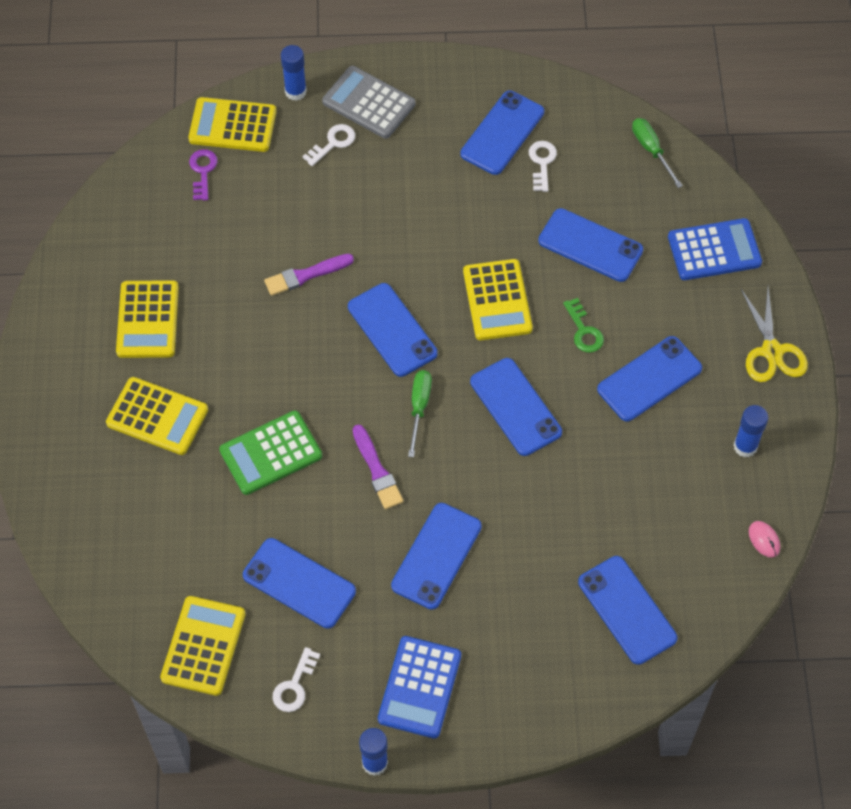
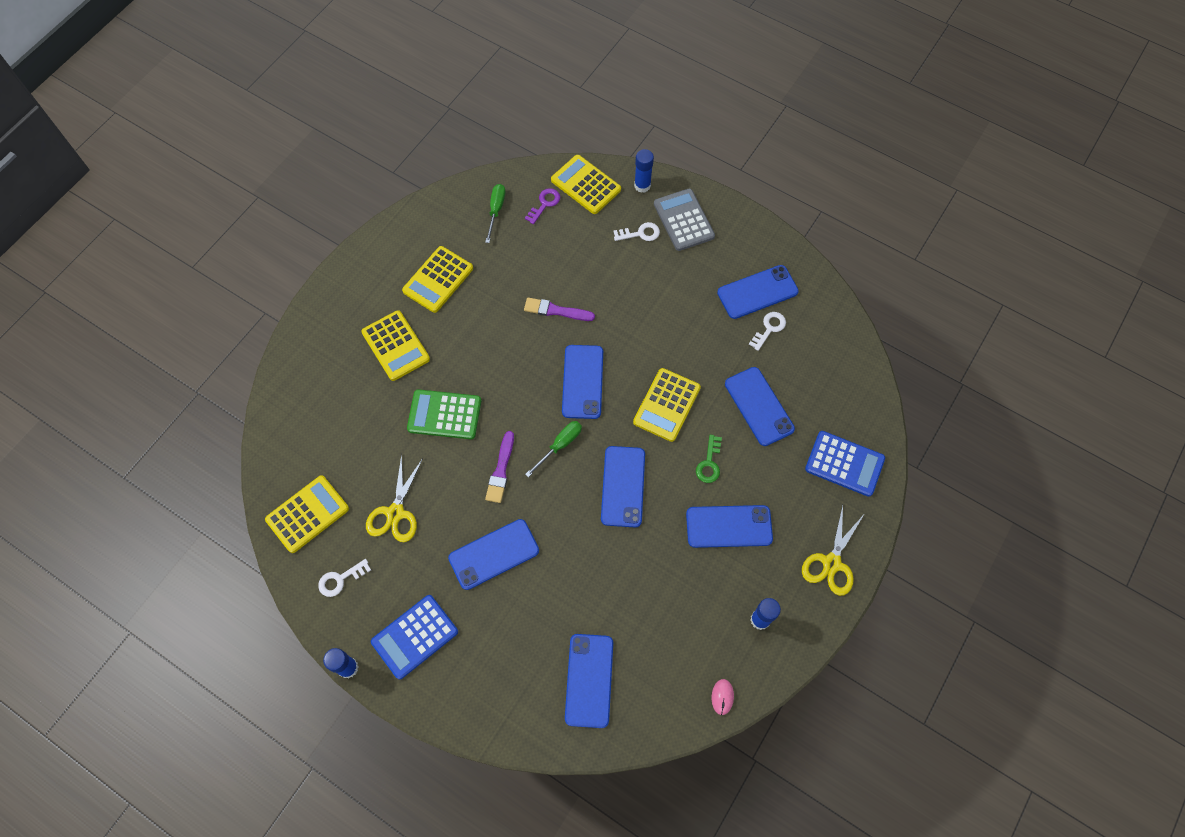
camera: 35 degrees right, 5 degrees up
(299, 583) = (395, 513): blue phone -> yellow scissors
(651, 150) = (853, 365): green screwdriver -> green screwdriver (496, 210)

